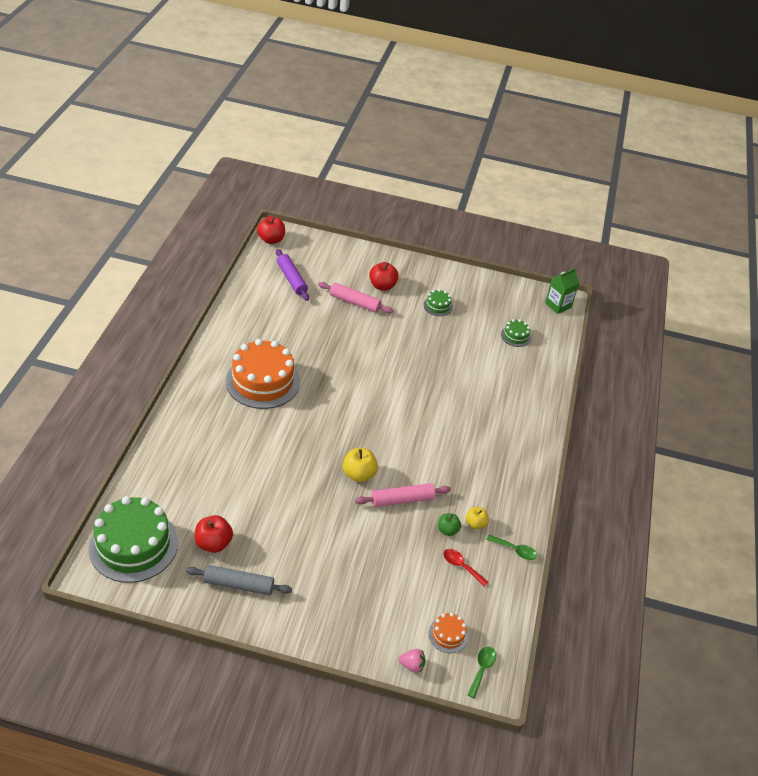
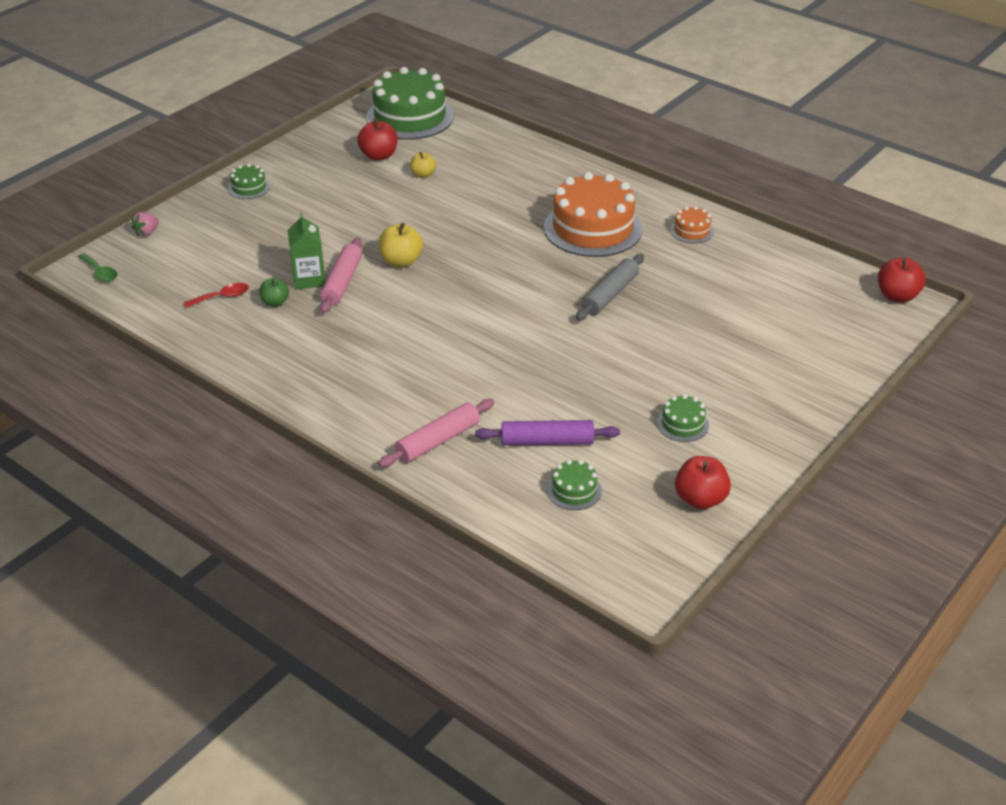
camera: 120 degrees right, 5 degrees down
(238, 585) = (320, 160): grey rolling pin -> grey rolling pin (610, 294)
(291, 279) = (793, 294): purple rolling pin -> purple rolling pin (547, 441)
(307, 620) = (249, 187): none -> green cake
(354, 302) = (720, 339): pink rolling pin -> pink rolling pin (438, 441)
(382, 286) = (752, 378): red apple -> red apple (700, 499)
(448, 635) = (155, 263): orange cake -> orange cake (692, 231)
(475, 524) = (266, 326): yellow apple -> yellow apple (423, 175)
(515, 550) = (206, 344): green spoon -> none
(558, 305) = (631, 581): green carton -> green carton (309, 279)

